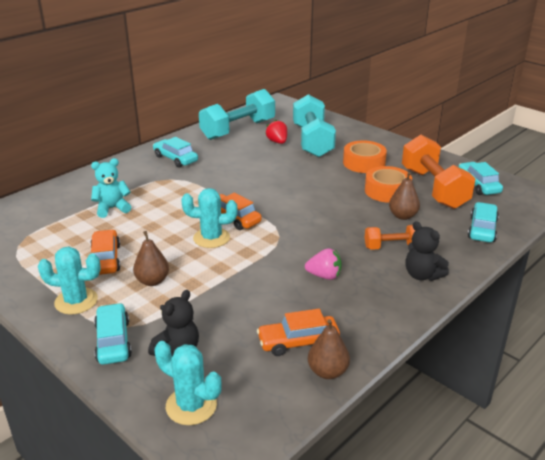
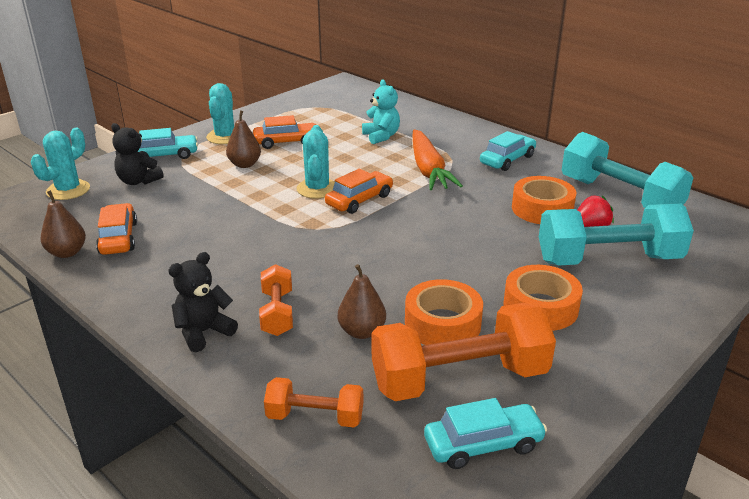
camera: 90 degrees right, 0 degrees up
(185, 189) = (428, 169): none -> orange carrot
(252, 153) = (542, 209): none -> orange tape
(324, 276) = (225, 256): pink strawberry -> none
(482, 229) = (315, 417): turquoise car -> orange dumbbell

